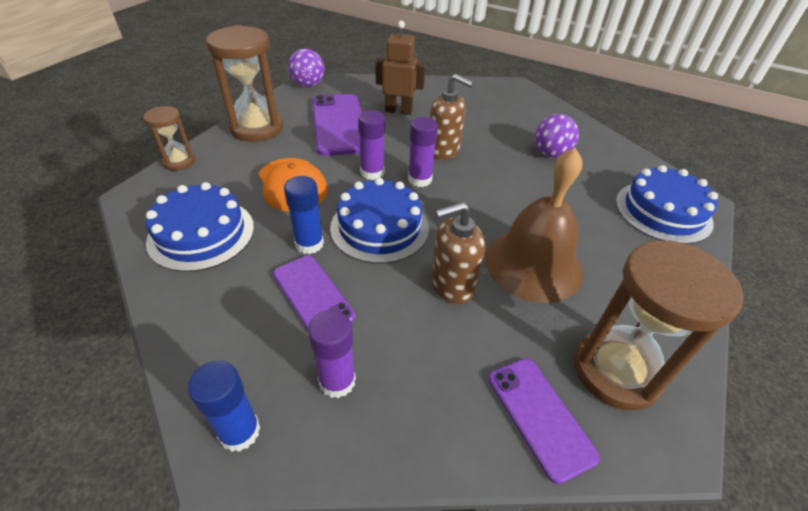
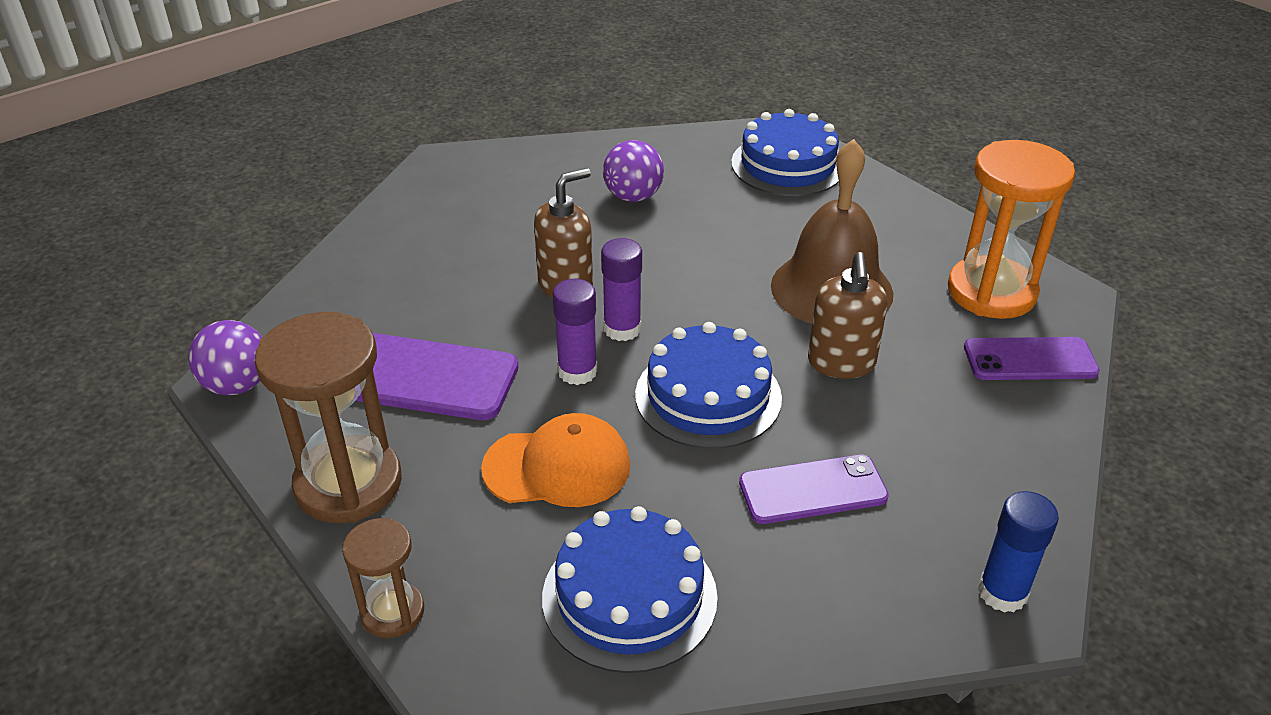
camera: 65 degrees left, 5 degrees down
(309, 244) = (710, 474): blue glue stick -> none
(337, 381) = (954, 495): purple glue stick -> none
(398, 111) = (421, 298): brown robot -> none
(616, 371) = (991, 292): brown hourglass -> orange hourglass

